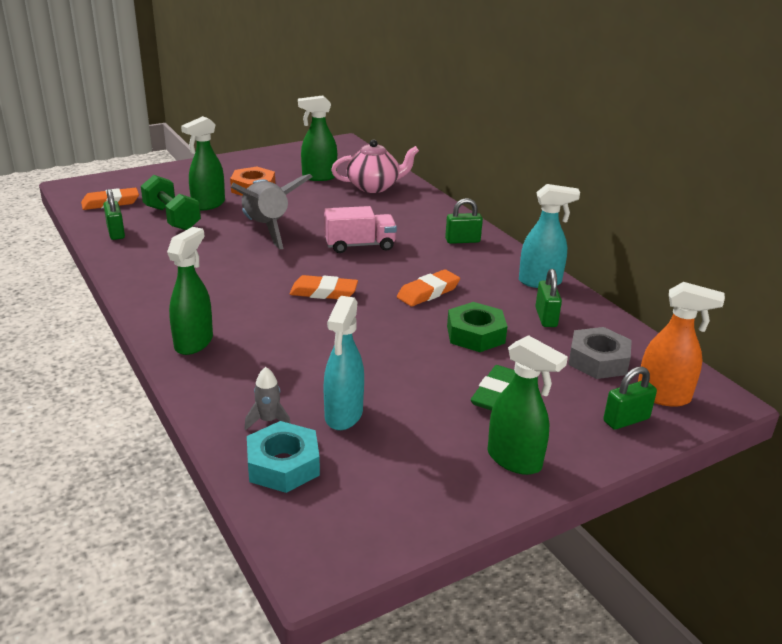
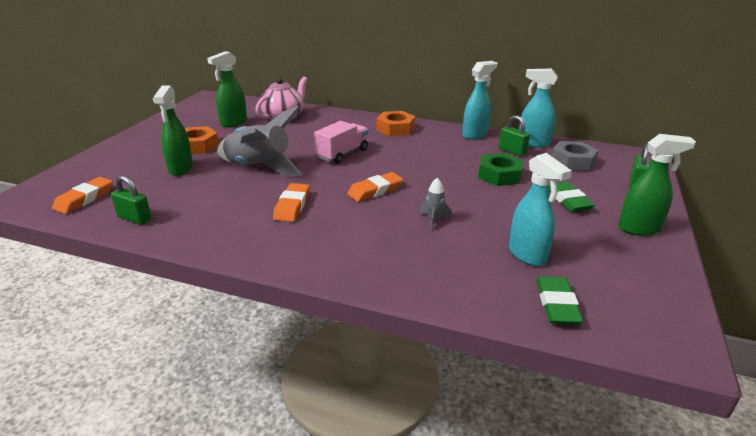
camera: 40 degrees left, 0 degrees up
(172, 218) = (167, 189): green dumbbell -> none
(194, 342) = (354, 263): green spray bottle -> none
(268, 421) = (497, 284): grey rocket -> grey rocket (434, 220)
(283, 465) = (557, 304): turquoise nut -> green eraser
(428, 292) = (433, 164): orange eraser -> orange eraser (292, 206)
(462, 240) = (395, 129): green padlock -> orange nut
(592, 320) = (533, 143): none -> turquoise spray bottle
(664, 396) = (626, 165): orange spray bottle -> none

